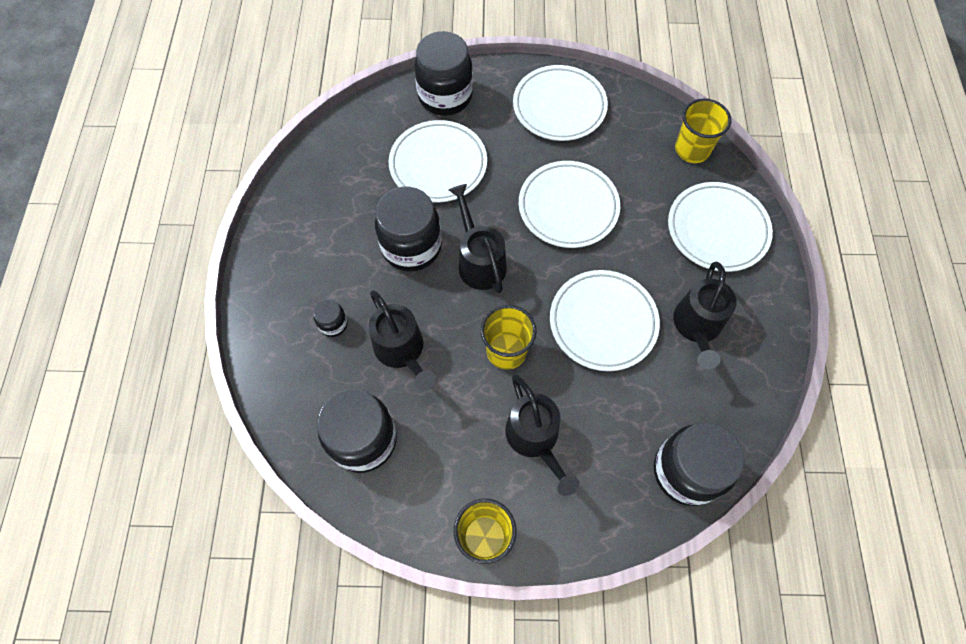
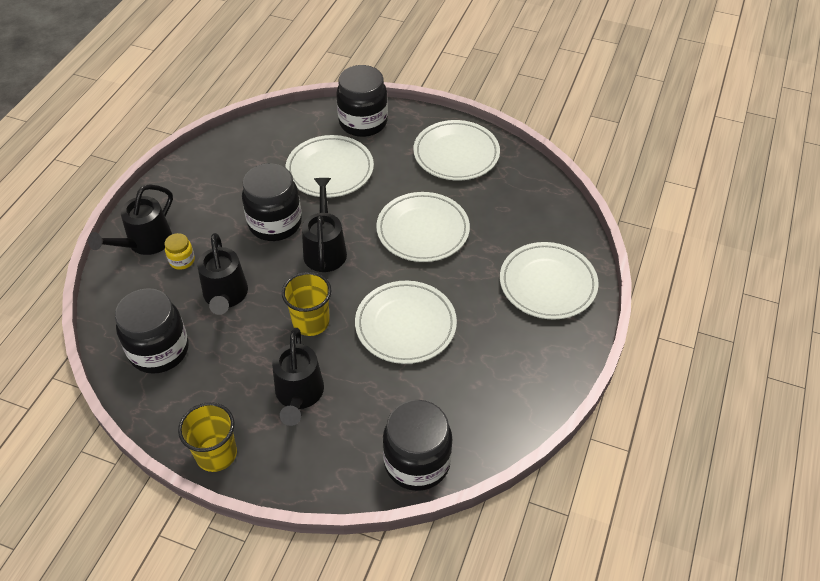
camera: 20 degrees right, 15 degrees down
(333, 324) = (182, 260): black jar -> yellow jar
(692, 150) = (558, 216): yellow cup -> none
(697, 328) = (487, 354): black watering can -> black watering can (144, 243)

